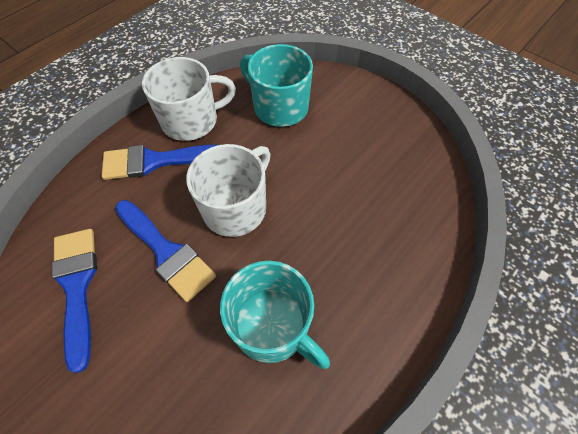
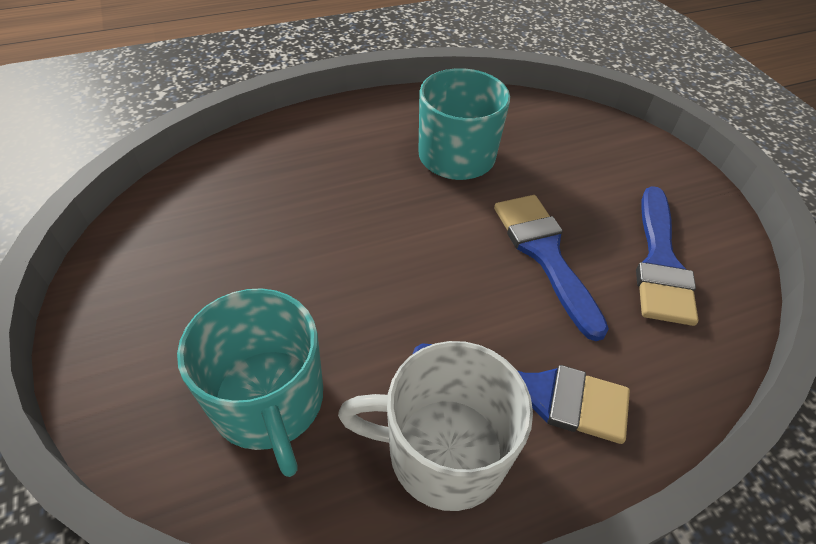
camera: 155 degrees left, 10 degrees down
(236, 207) = (437, 267): white mug -> none

